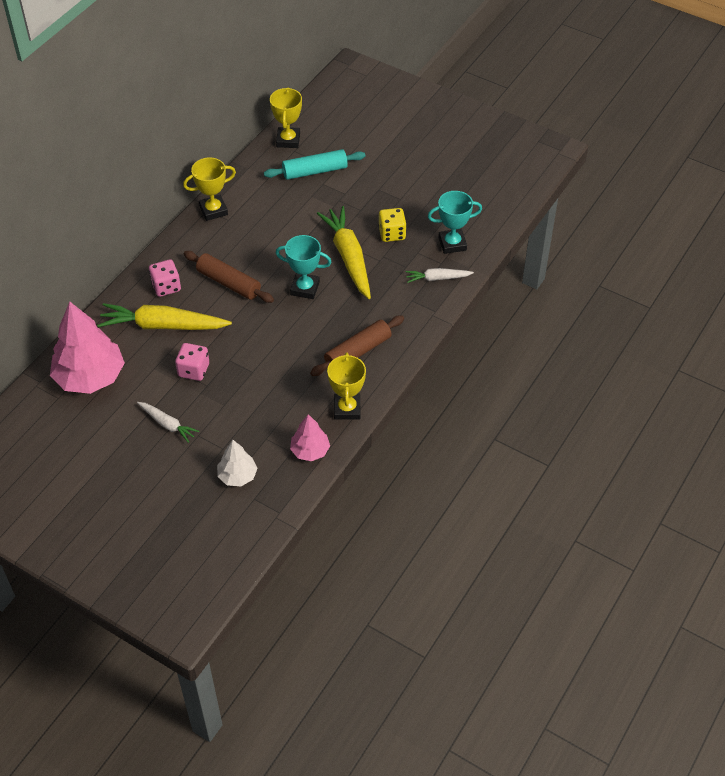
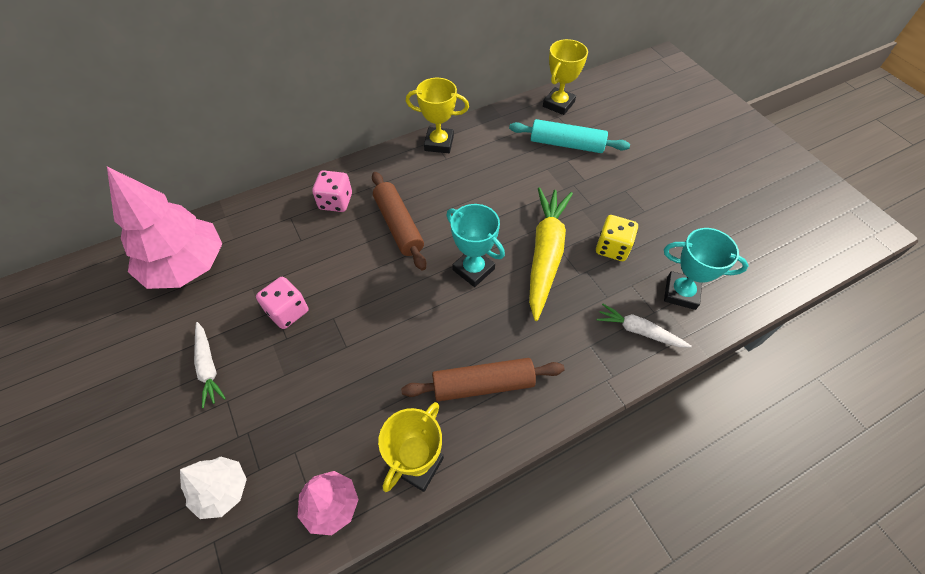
camera: 30 degrees right, 5 degrees up
(163, 325) = (299, 242): yellow carrot -> none

